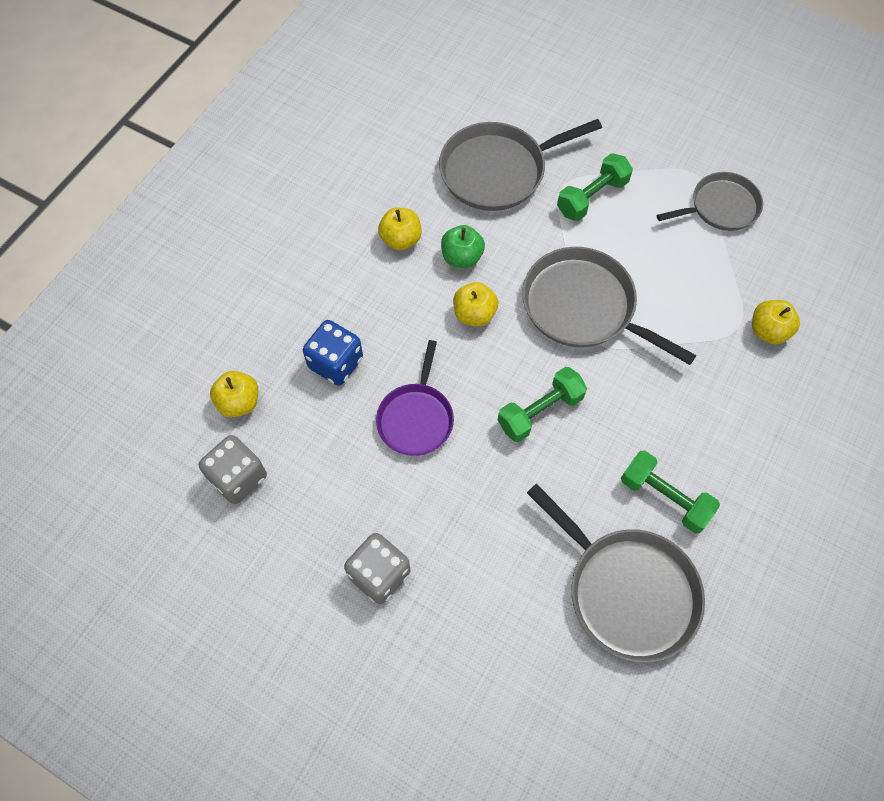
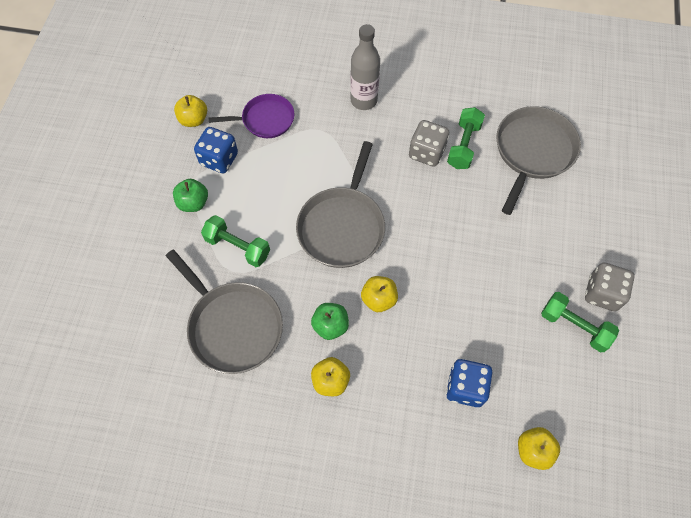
camera: 110 degrees left, 0 degrees up
(238, 478) = (591, 421): grey dice -> grey dice (426, 152)
(416, 418) = (482, 310): purple pan -> purple pan (265, 120)
(540, 412) = (438, 231): green dumbbell -> green dumbbell (574, 326)
(665, 169) = (193, 203): none -> green apple
(720, 207) = (219, 159): grey pan -> blue dice
(768, 331) = (316, 113): yellow apple -> yellow apple (193, 120)
(777, 395) = (363, 100): none -> grey bottle

